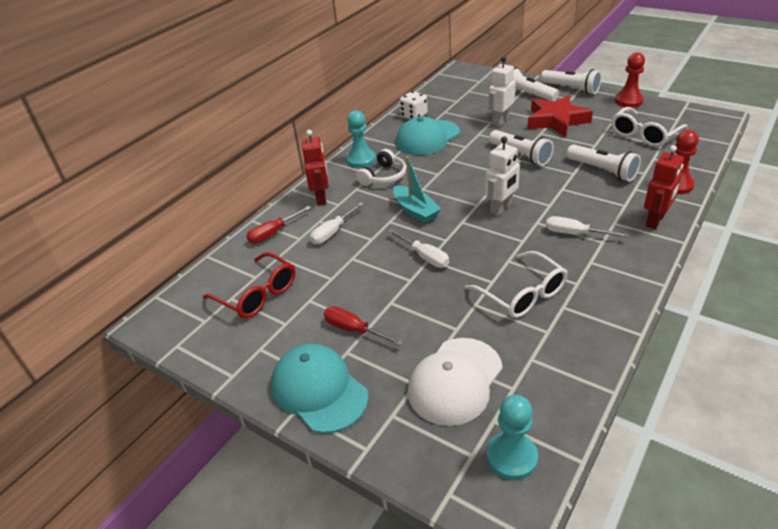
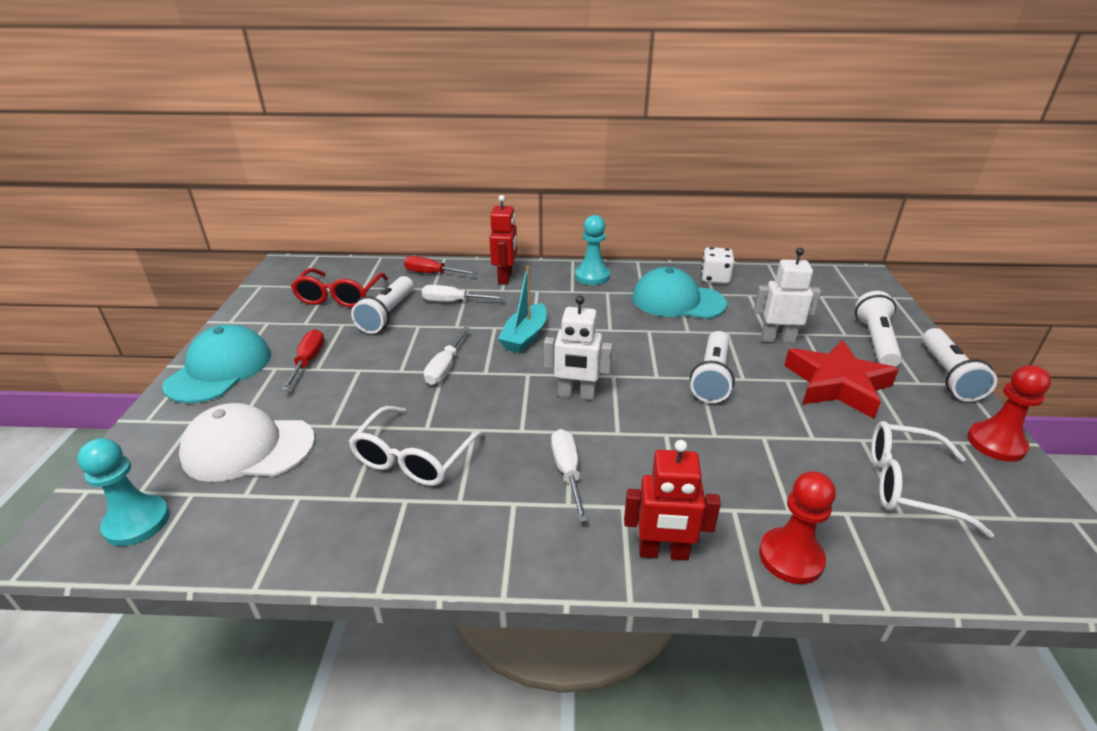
camera: 55 degrees right, 5 degrees down
(321, 198) = (505, 278): red robot -> red robot turned 45 degrees counterclockwise
(383, 176) = (573, 298): white headphones -> none
(602, 170) = (749, 462): white flashlight -> white flashlight (387, 314)

